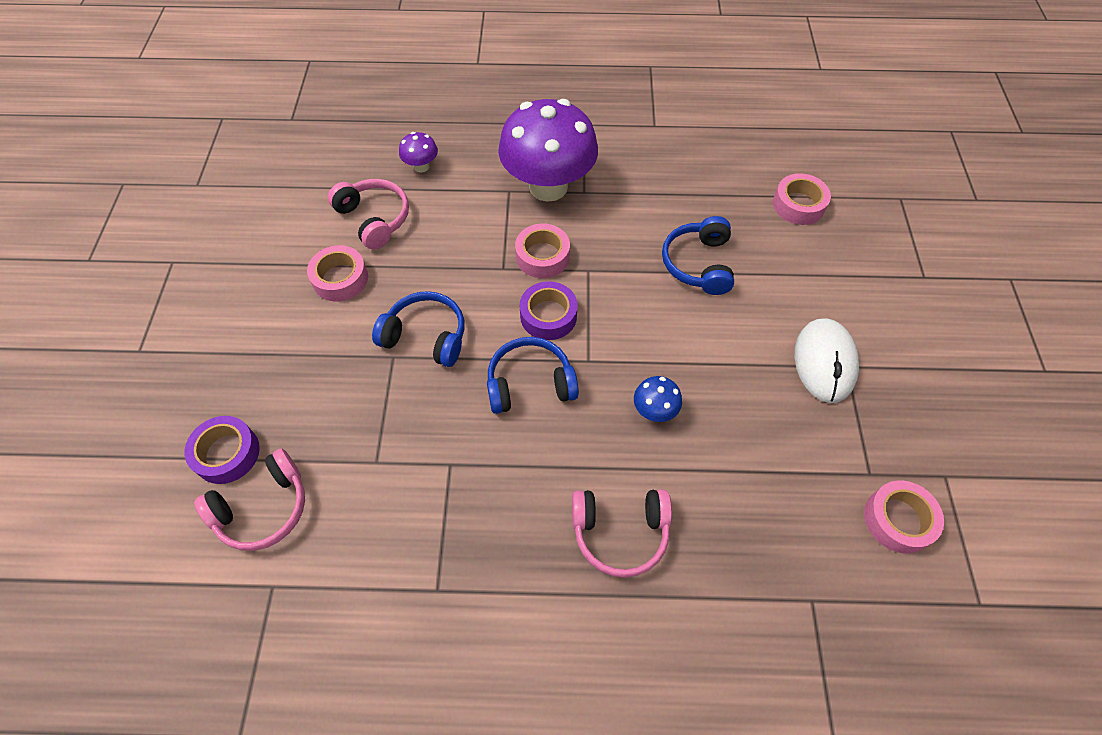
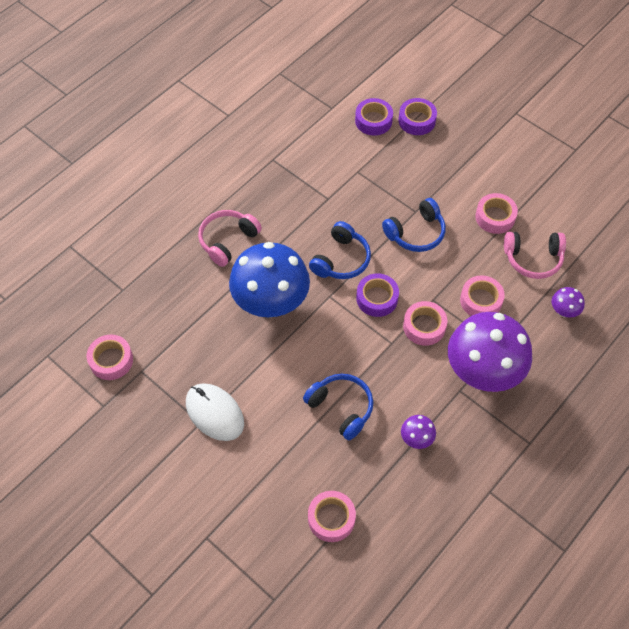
camera: 130 degrees right, 0 degrees up
(263, 508) = (373, 121): pink headphones -> purple tape
(467, 231) = (481, 300): none -> pink tape
(654, 411) = (271, 303): blue mushroom -> blue mushroom, size x2.43
(664, 193) = (416, 439): none -> purple mushroom

